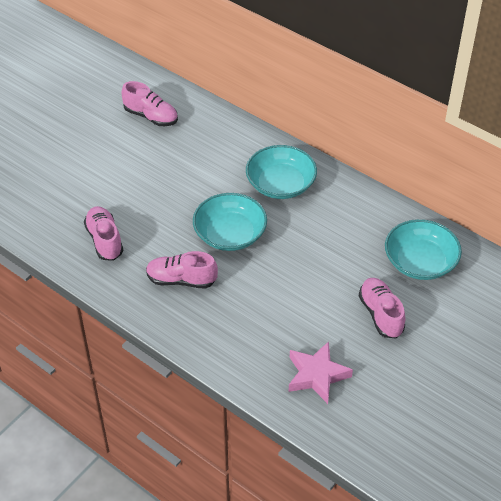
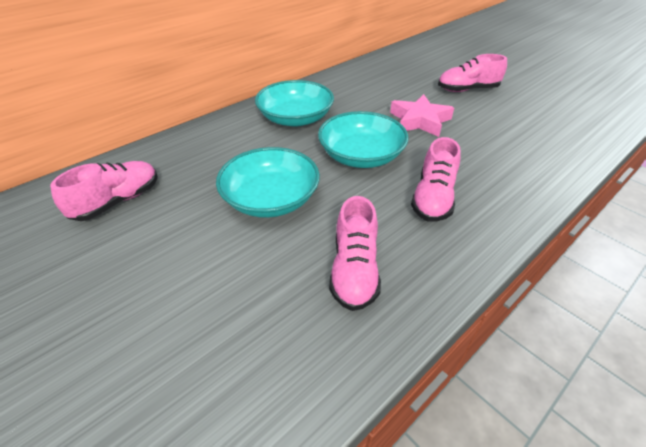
camera: 80 degrees left, 5 degrees down
(104, 240) = (354, 270): pink shoe -> pink shoe turned 75 degrees counterclockwise
(317, 375) = (547, 125): pink star -> pink star (420, 120)
(420, 262) = (408, 69): turquoise bowl -> turquoise bowl (271, 199)

